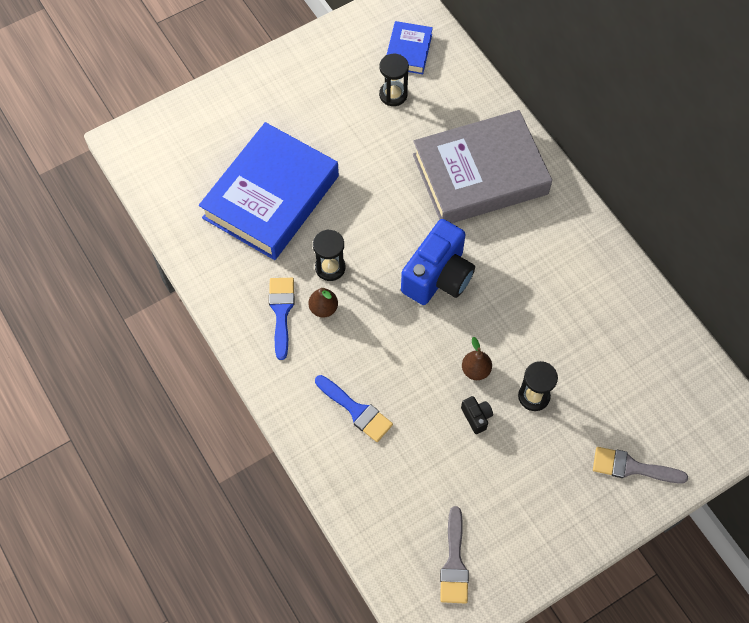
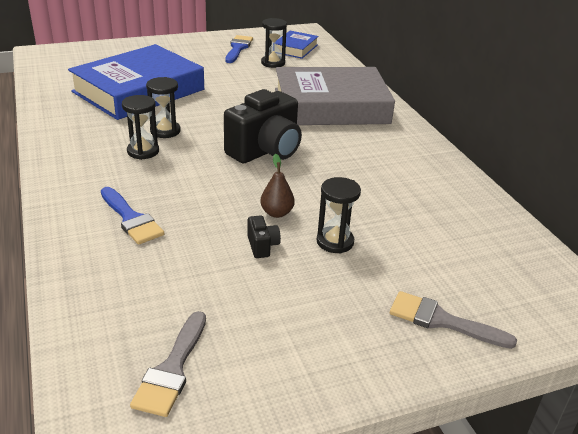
camera: 10 degrees right, 30 degrees down
(281, 312) = (101, 147): blue brush -> blue brush (238, 48)
(323, 308) = (143, 151): brown pear -> black hourglass
(438, 277) = (265, 151): blue camera -> black camera

